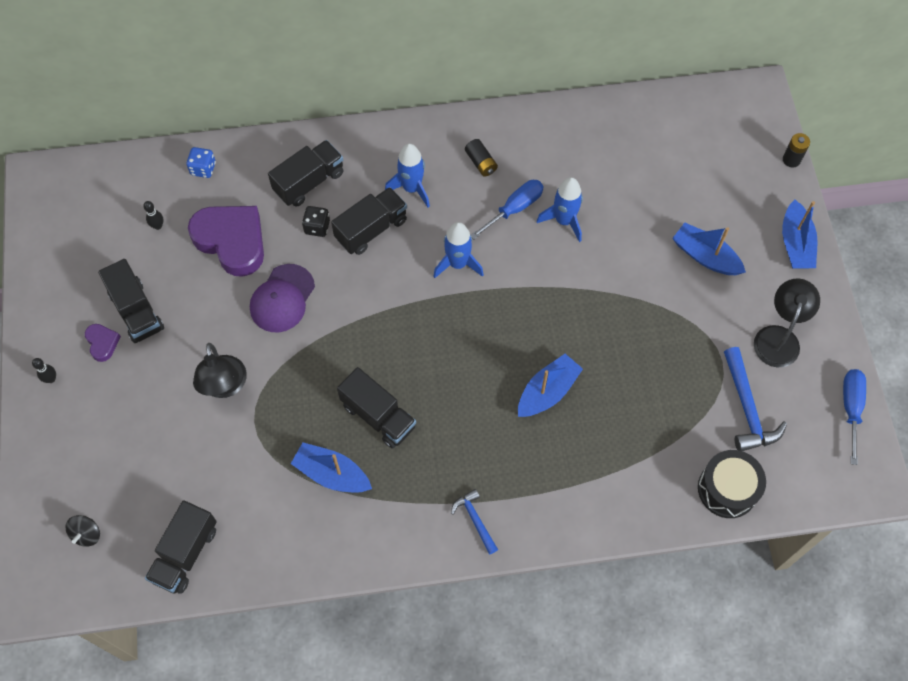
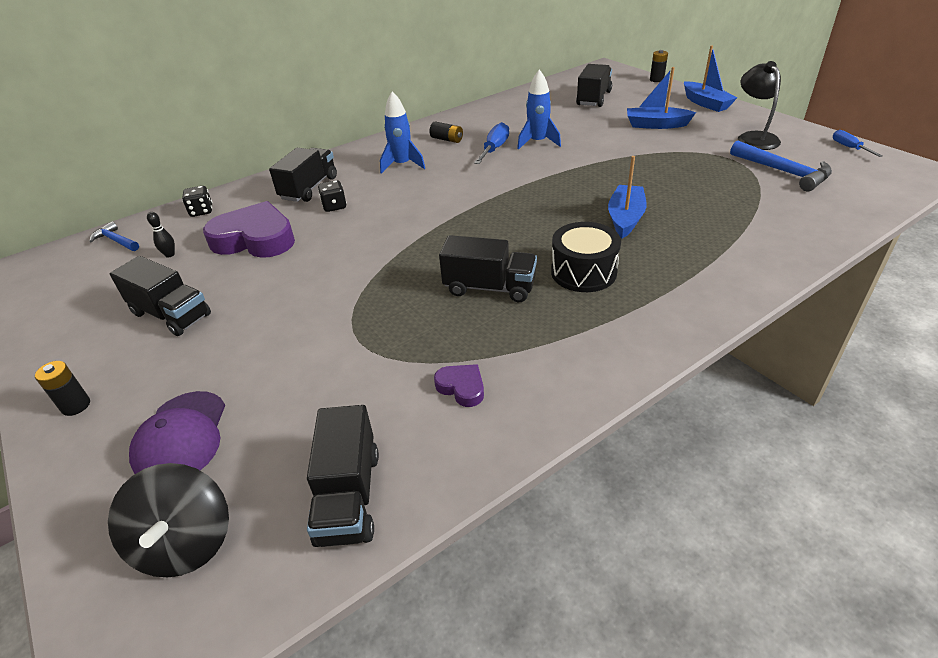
camera: 25 degrees left, 25 degrees down
(51, 379) = (76, 405): black bowling pin -> black battery
(87, 534) = (186, 543): black spinning top -> black spinning top, size x1.87
(102, 343) = (137, 351): purple heart -> purple heart (461, 387)
(203, 169) = (201, 211): blue dice -> black dice
(224, 386) = (307, 329): black lamp -> none
(282, 298) = (330, 253): purple cap -> purple cap (181, 437)
(332, 474) = (479, 345): blue boat -> none
(371, 229) = (385, 192): black truck -> black truck (593, 98)
(457, 264) = (476, 185): blue rocket -> none
(475, 520) = (657, 317): blue hammer -> blue hammer (116, 241)
(727, 489) = (834, 213): black drum -> black drum (583, 272)
(851, 408) = (849, 147): blue screwdriver -> blue screwdriver, size x0.65

